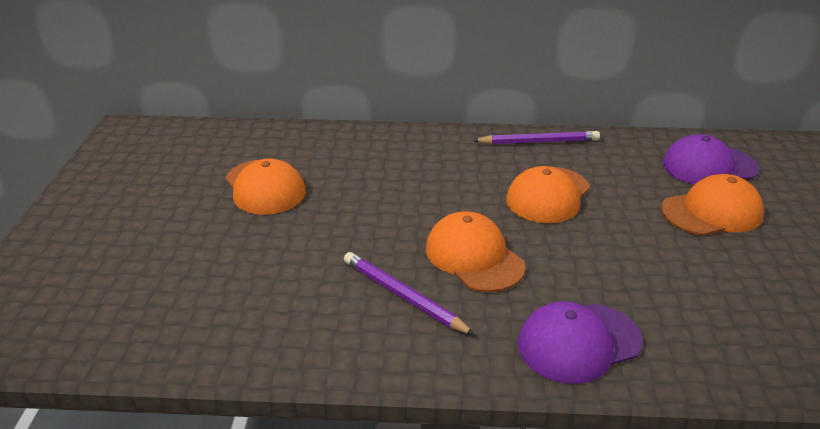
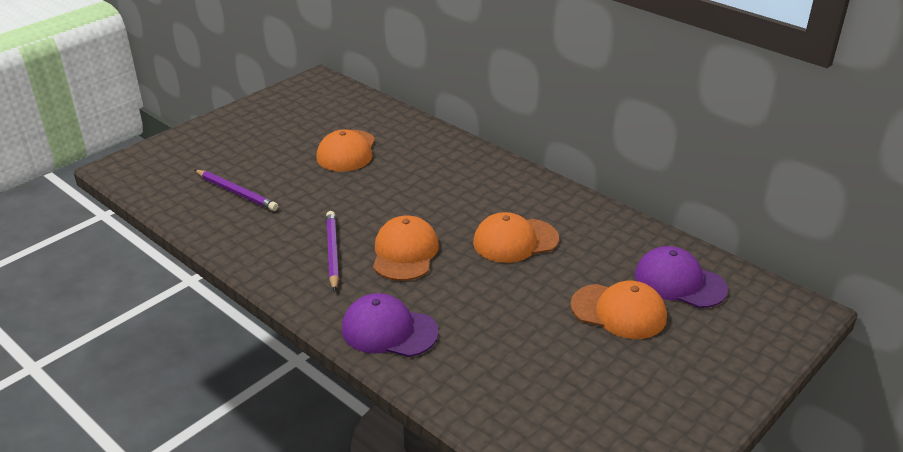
camera: 40 degrees right, 0 degrees up
(539, 142) = (571, 202): purple pencil -> purple pencil (236, 192)

